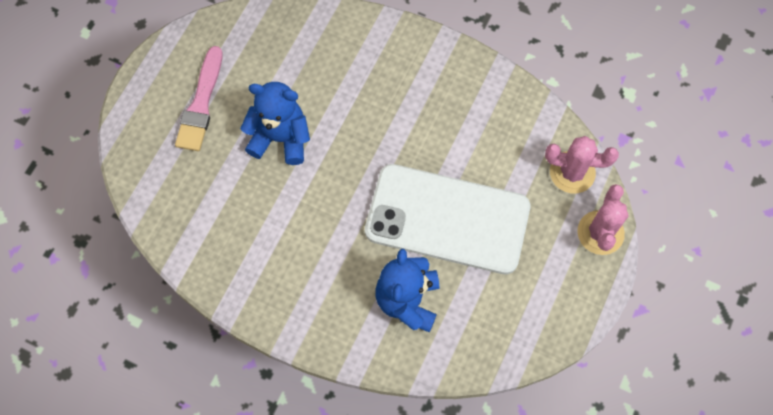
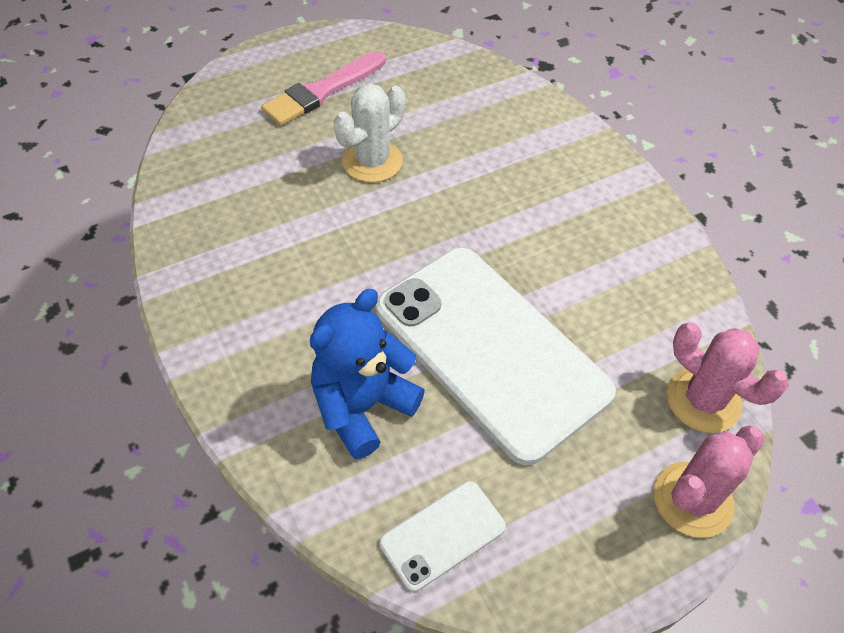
camera: 35 degrees right, 15 degrees down
(280, 138) = (372, 161): blue teddy bear -> white cactus
(500, 337) = (442, 535): none -> white phone

